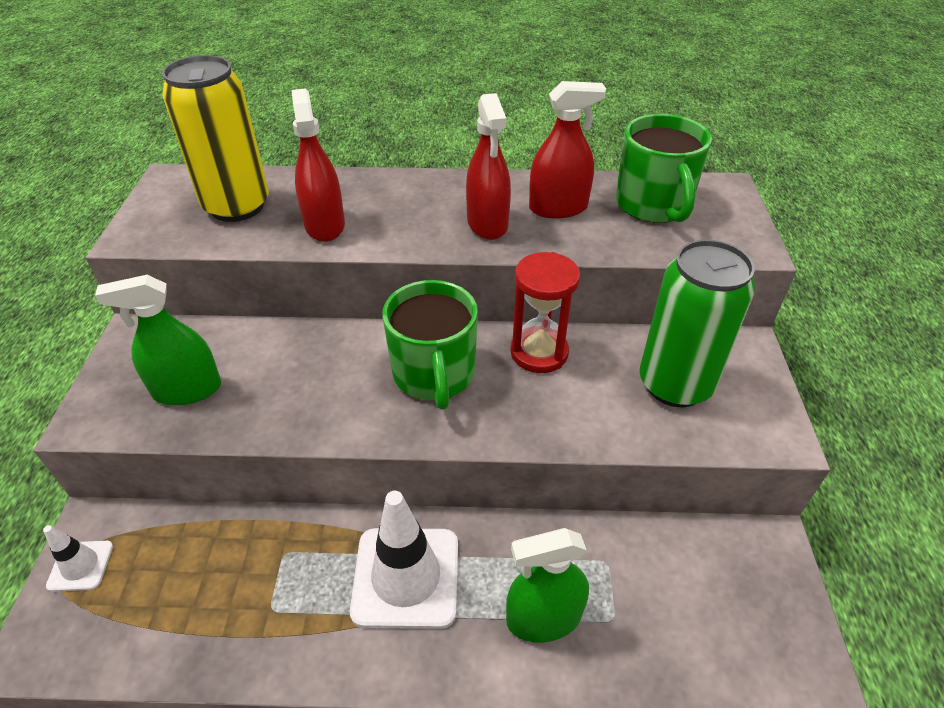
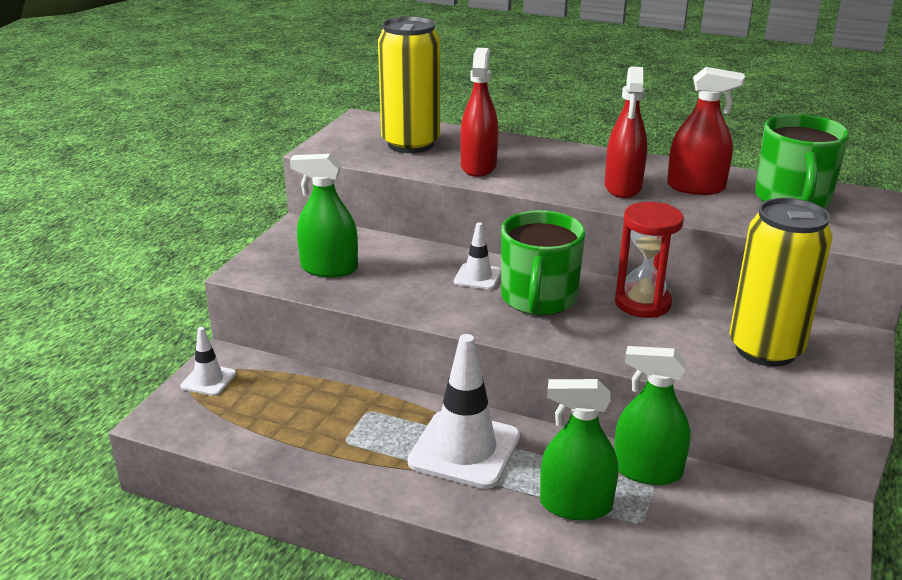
camera: 20 degrees right, 15 degrees down
(360, 359) = (477, 277): none -> white traffic cone
(594, 544) = (647, 470): none -> green spray bottle
(675, 384) = (765, 349): green can -> yellow can

